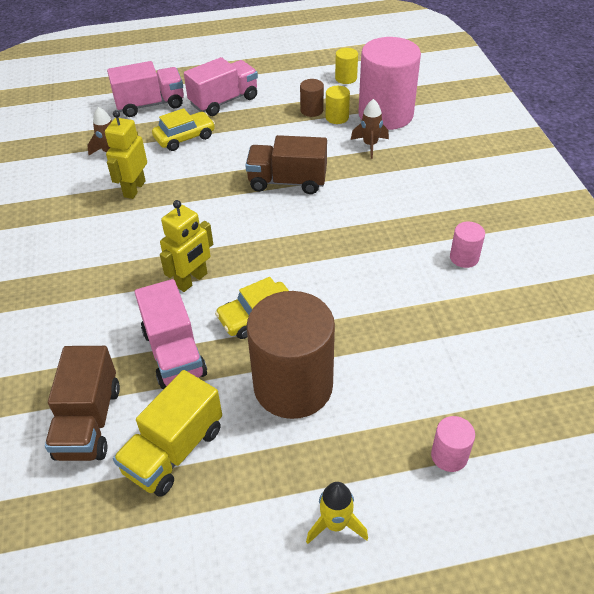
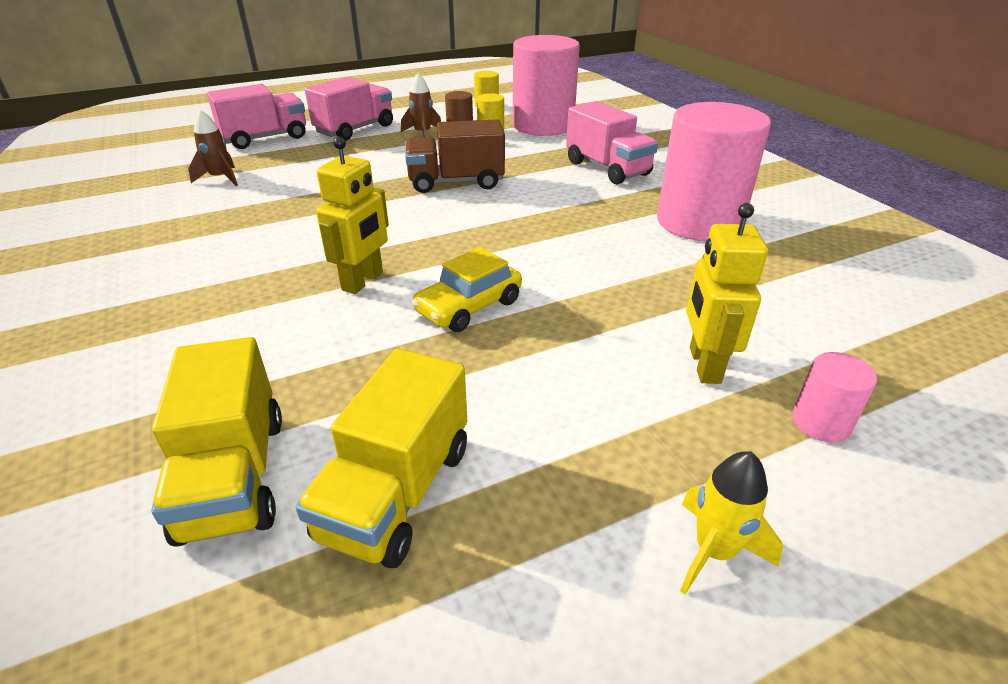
camera: 15 degrees left, 10 degrees down
(89, 422) = (234, 476): brown truck -> yellow truck
(134, 189) = (259, 206): yellow robot -> yellow robot (704, 365)
(174, 353) = (360, 363): pink truck -> pink truck (607, 168)
(185, 137) = (315, 159): yellow car -> none
(293, 386) = (554, 375): brown cylinder -> none
(370, 145) = (538, 147): brown rocket -> brown rocket (423, 134)
(464, 257) = (699, 222): pink cylinder -> pink cylinder, size x2.36

